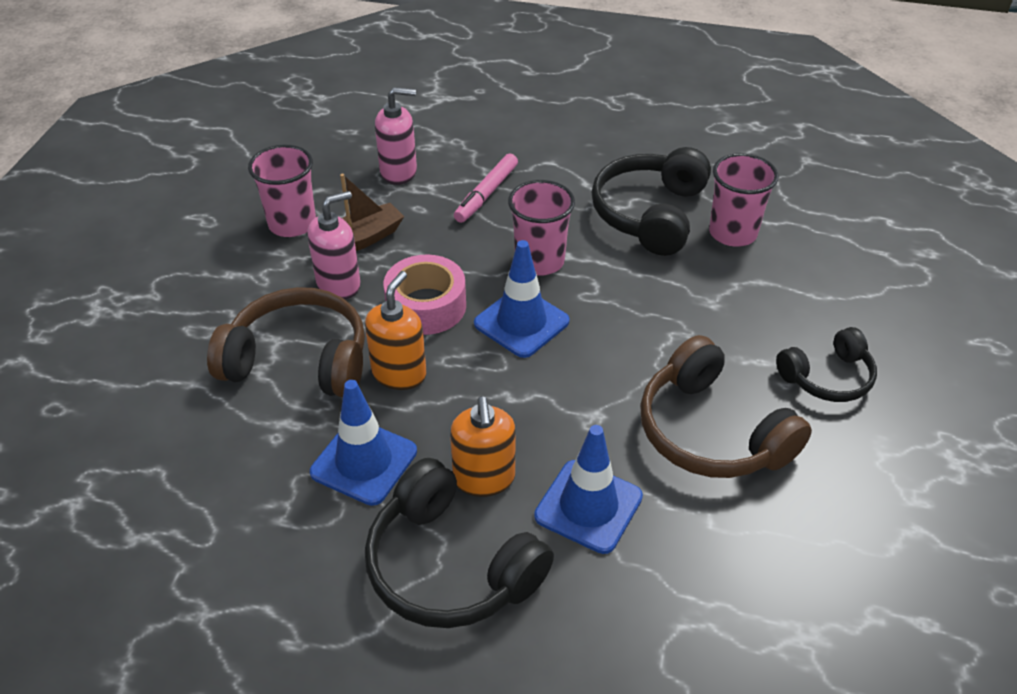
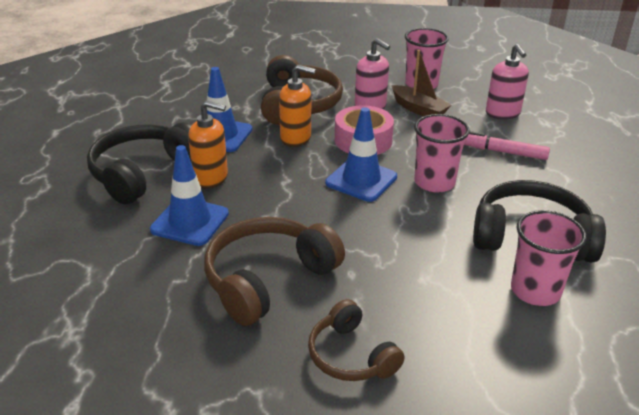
camera: 80 degrees right, 10 degrees down
(484, 478) = (211, 178): orange soap dispenser -> orange soap dispenser turned 150 degrees counterclockwise
(827, 377) = (351, 356): black headphones -> brown headphones

